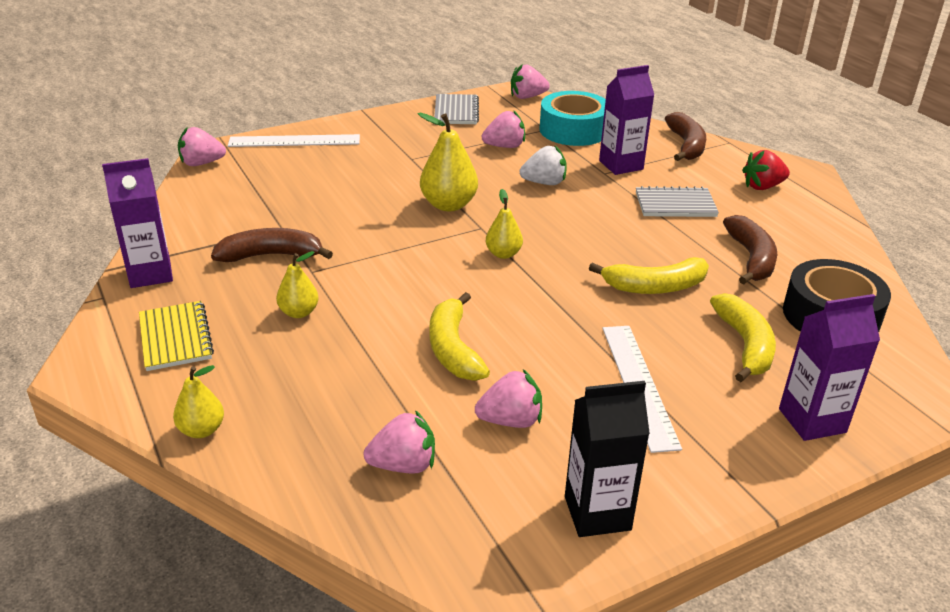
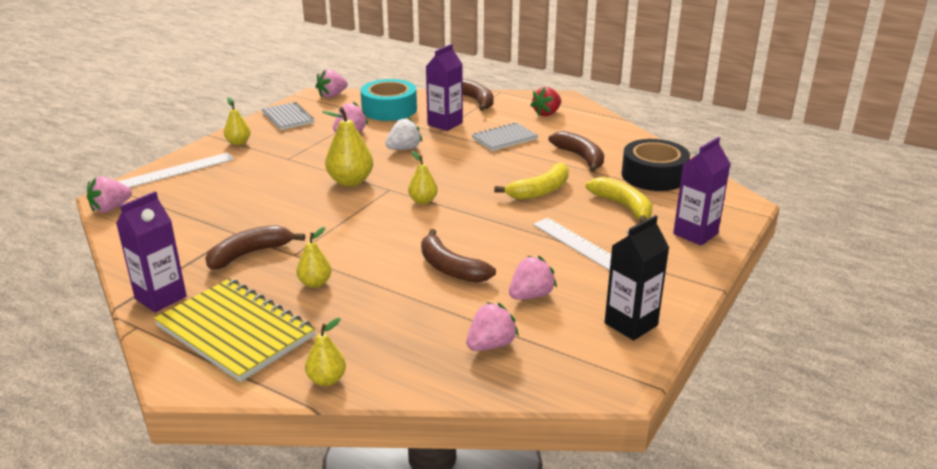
camera: 30 degrees left, 5 degrees down
(175, 338) = (235, 332): yellow notebook -> yellow notebook, size x1.70
(381, 126) = (238, 143): none -> yellow pear
(453, 349) = (451, 268): yellow banana -> brown banana

